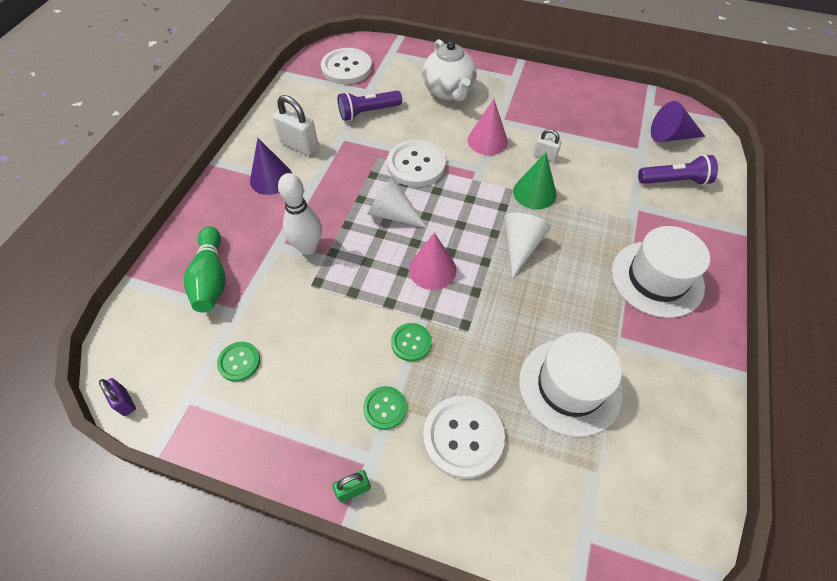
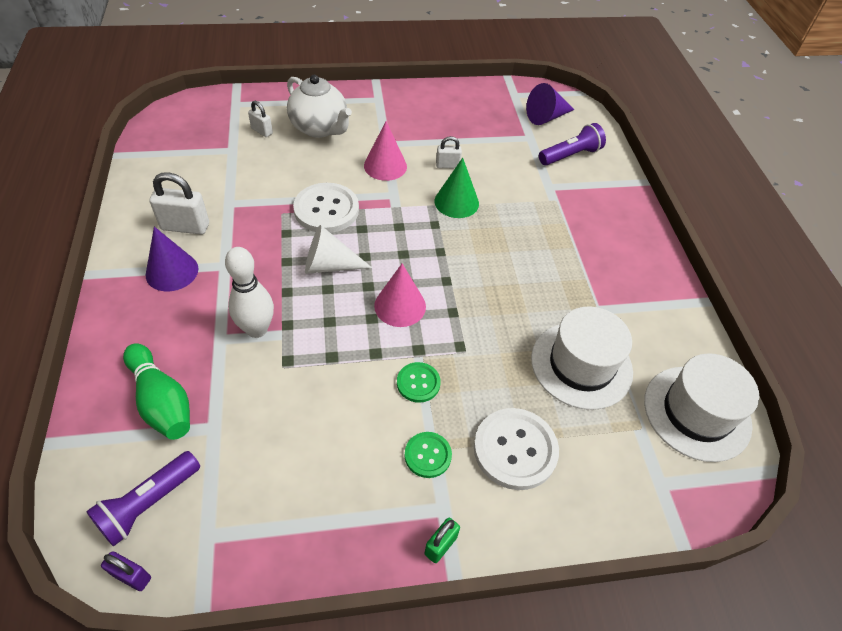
camera: 30 degrees left, 5 degrees down
(239, 362) = (247, 475): green button -> none
(346, 68) = (194, 131): white button -> none
(368, 112) = (244, 171): purple flashlight -> purple flashlight (148, 504)
(399, 82) = (262, 131): none -> white padlock
(520, 246) = (470, 255): white cone -> none
(657, 278) = (601, 244): white hat -> white hat (697, 412)

